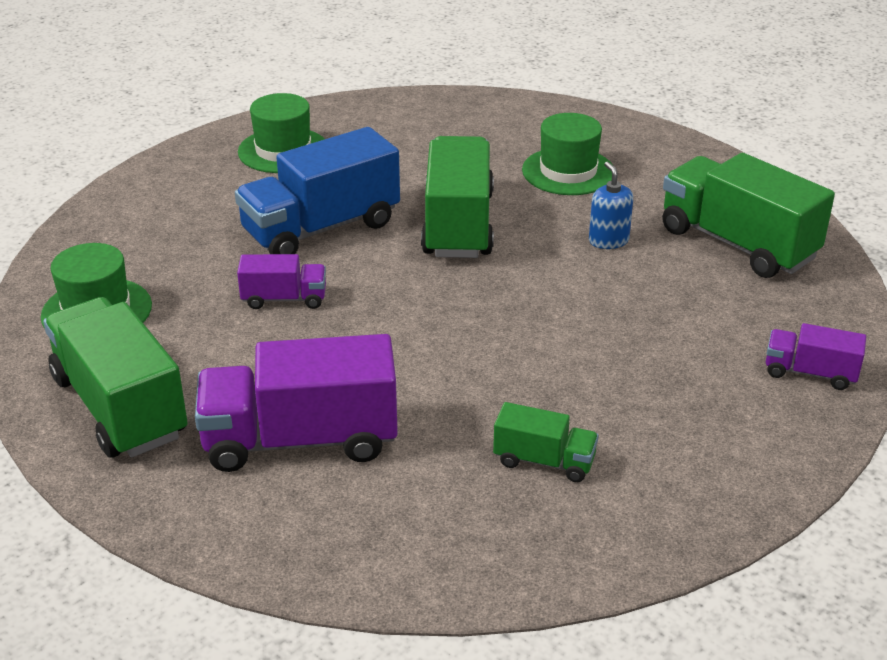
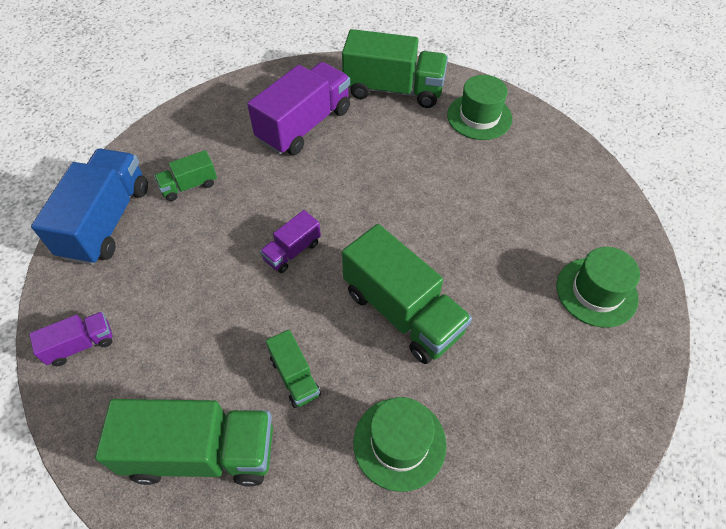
camera: 135 degrees right, 20 degrees up
(284, 299) = (414, 183): purple truck -> purple truck (292, 251)
(321, 228) = (469, 243): blue truck -> blue truck (106, 221)
(608, 241) = (295, 376): blue soap dispenser -> green truck

